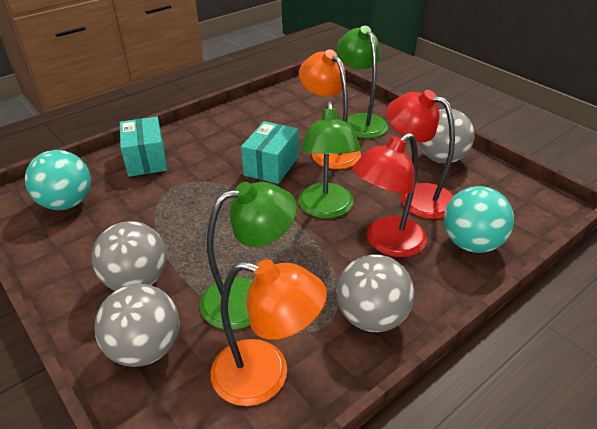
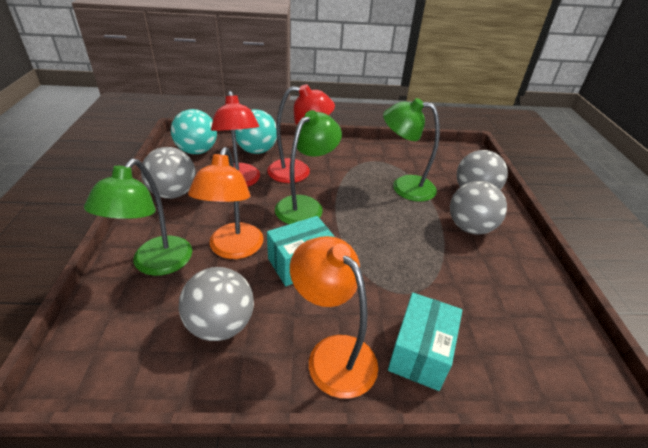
camera: 145 degrees left, 0 degrees up
(67, 203) = (525, 334): turquoise ball -> turquoise ball (197, 151)
(266, 375) = (418, 160): orange lamp -> orange lamp (333, 354)
(371, 317) = (350, 153): grey ball -> grey ball (221, 325)

